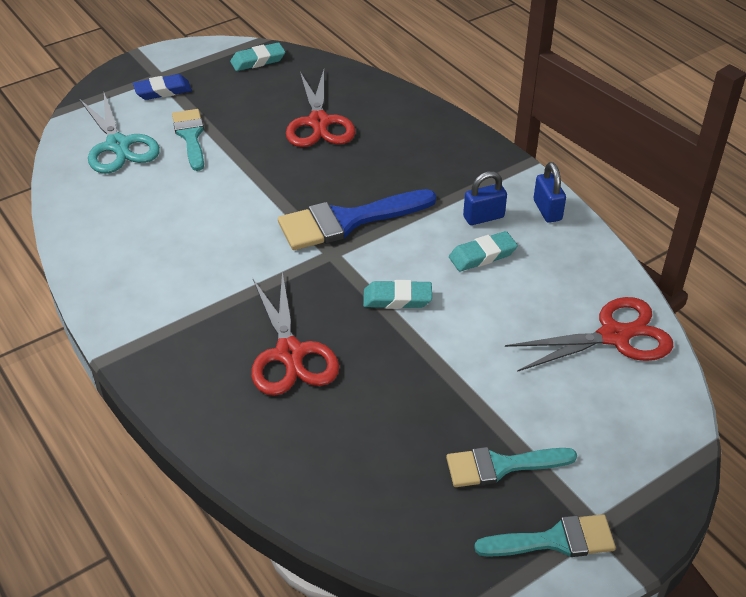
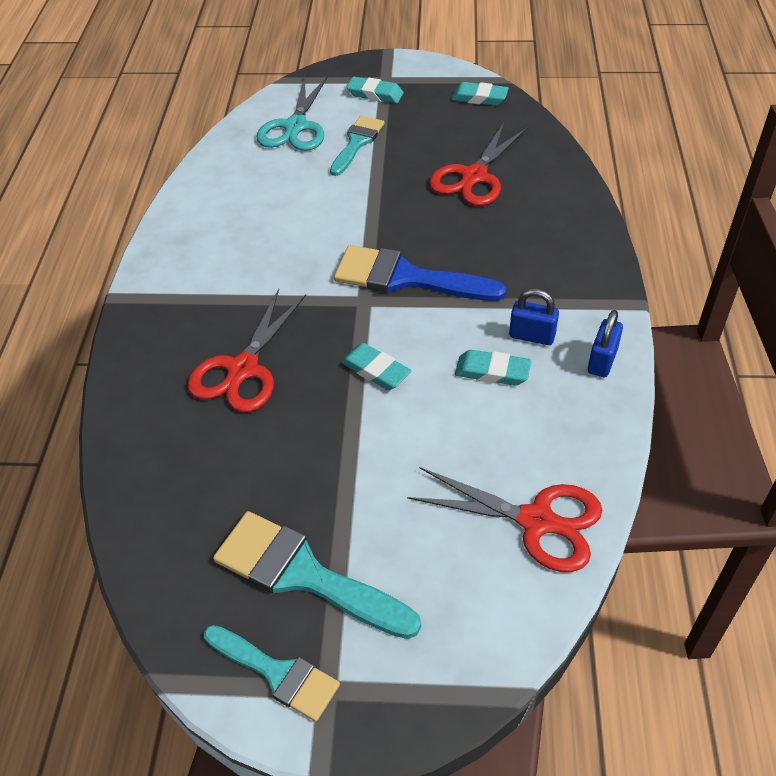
camera: 40 degrees right, 5 degrees up
(163, 91) = (375, 94): blue eraser -> turquoise eraser
(501, 466) = (304, 575): turquoise brush -> turquoise brush, size x1.55

